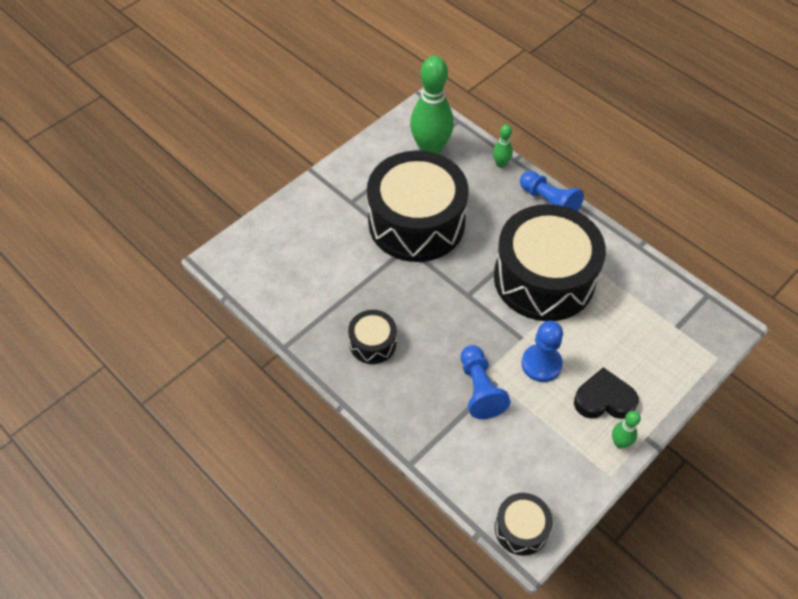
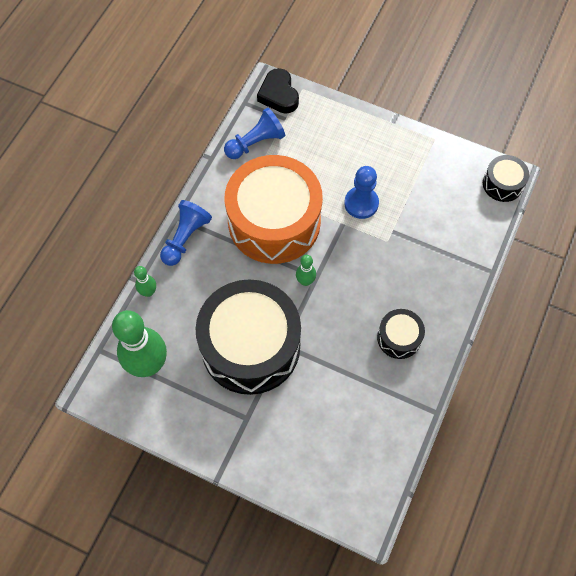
camera: 110 degrees left, 10 degrees up
(480, 389) = (404, 241): blue pawn -> blue pawn (256, 143)
(544, 278) = (274, 221): black drum -> orange drum
(604, 399) = (373, 154): black heart -> black heart (279, 95)
(620, 443) = (405, 137): green bowling pin -> green bowling pin (305, 281)

